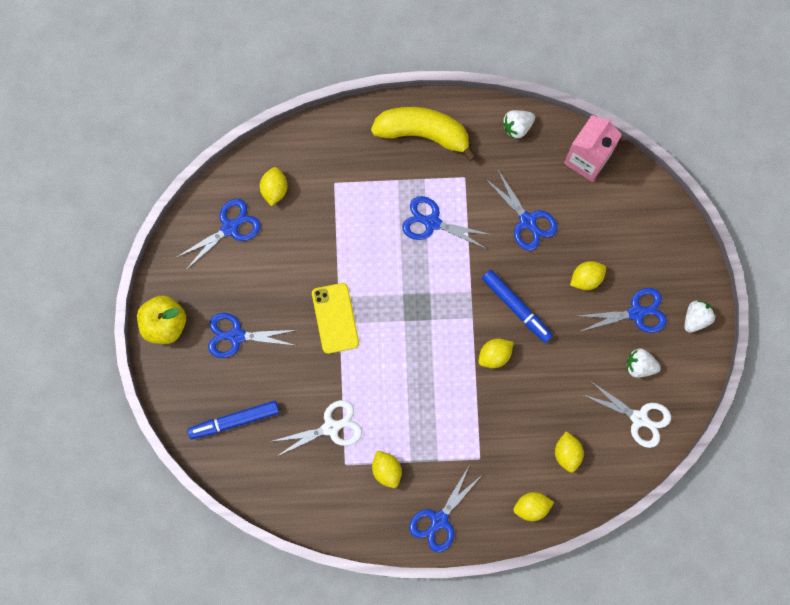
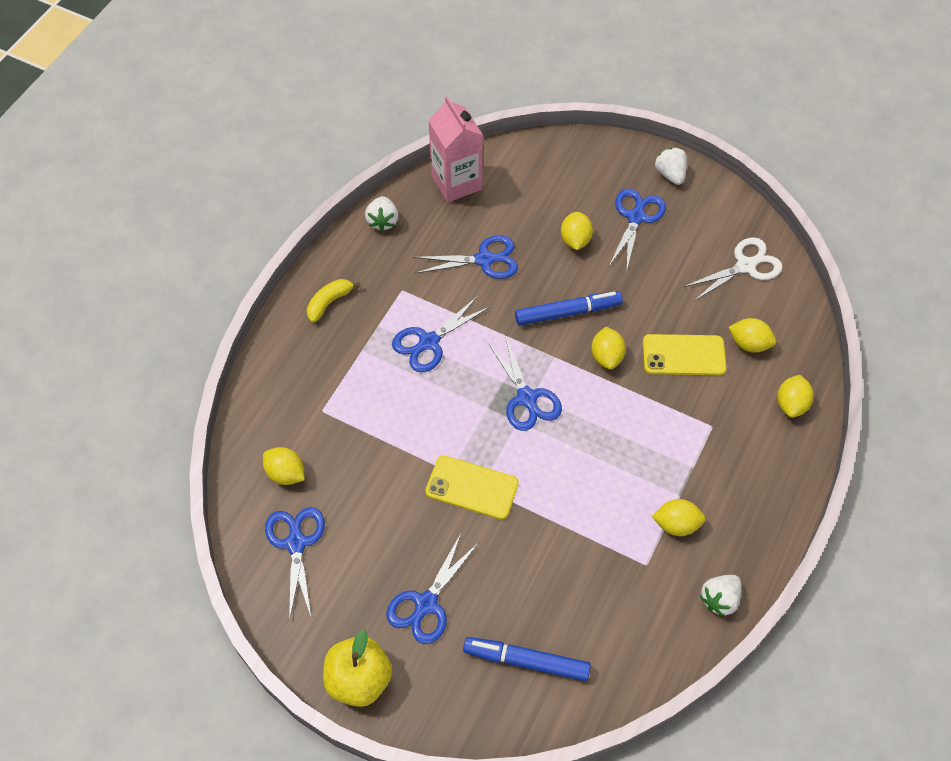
camera: 60 degrees left, 20 degrees down
(234, 421) = (526, 661): blue marker -> blue marker turned 90 degrees clockwise
(331, 427) = (595, 557): white scissors -> none
(423, 132) = (329, 302): yellow banana -> yellow banana, size x0.50
(439, 520) = (761, 500): blue scissors -> blue scissors (526, 398)
(528, 410) = (683, 355): none -> yellow phone
(640, 365) = (691, 240): white strawberry -> white strawberry (719, 599)

